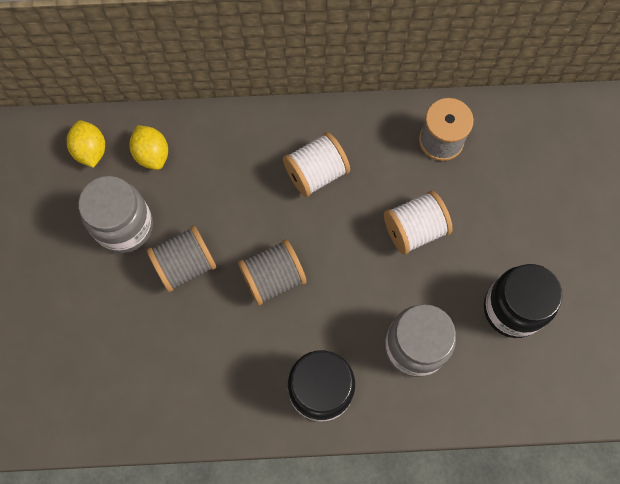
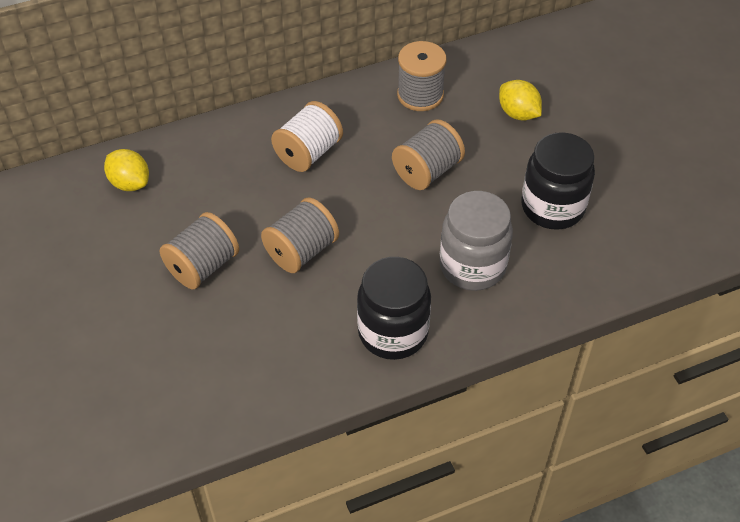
camera: 20 degrees left, 20 degrees down
(91, 151) = (61, 198): yellow lemon -> yellow lemon (518, 113)
(124, 226) = (123, 252): grey jar -> none
(414, 229) = (427, 171): white spool -> grey spool

